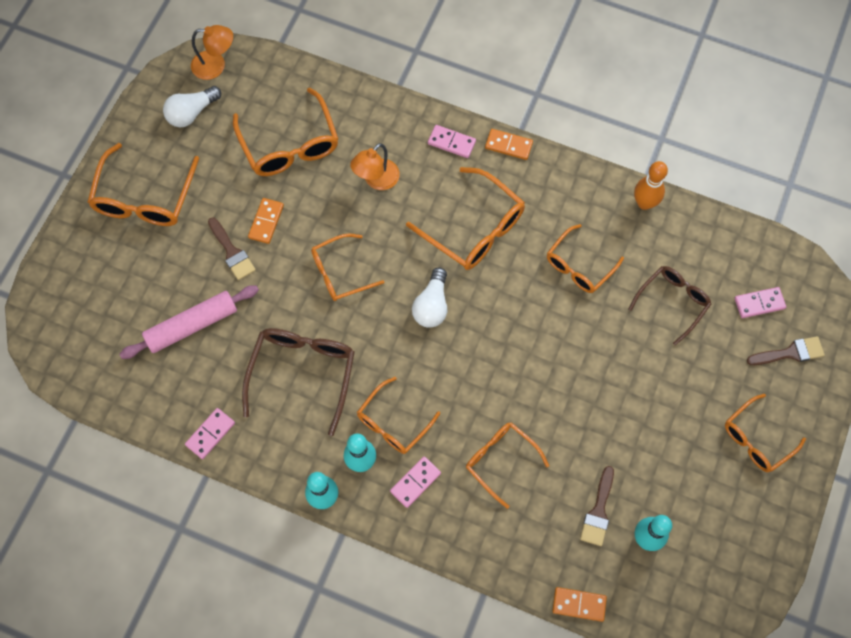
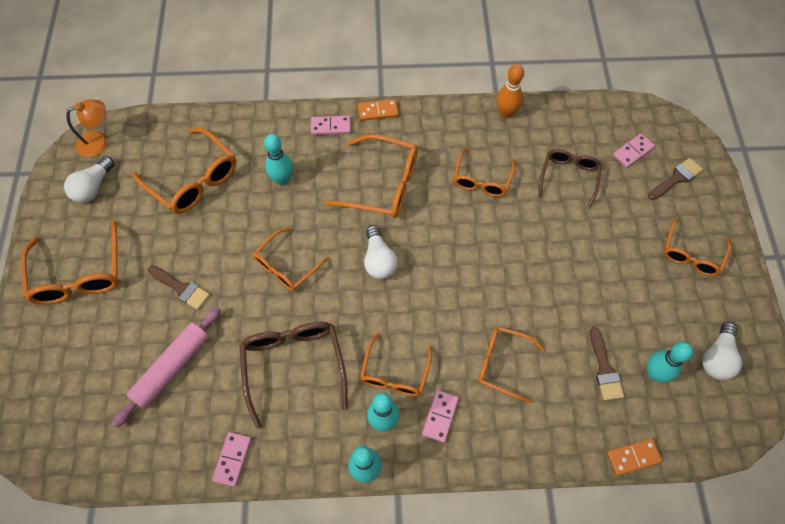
camera: 25 degrees left, 5 degrees down
(266, 221) = (201, 250): orange domino -> none
(376, 180) = (282, 179): orange lamp -> turquoise bowling pin
(719, 552) = (717, 357): none -> white light bulb

